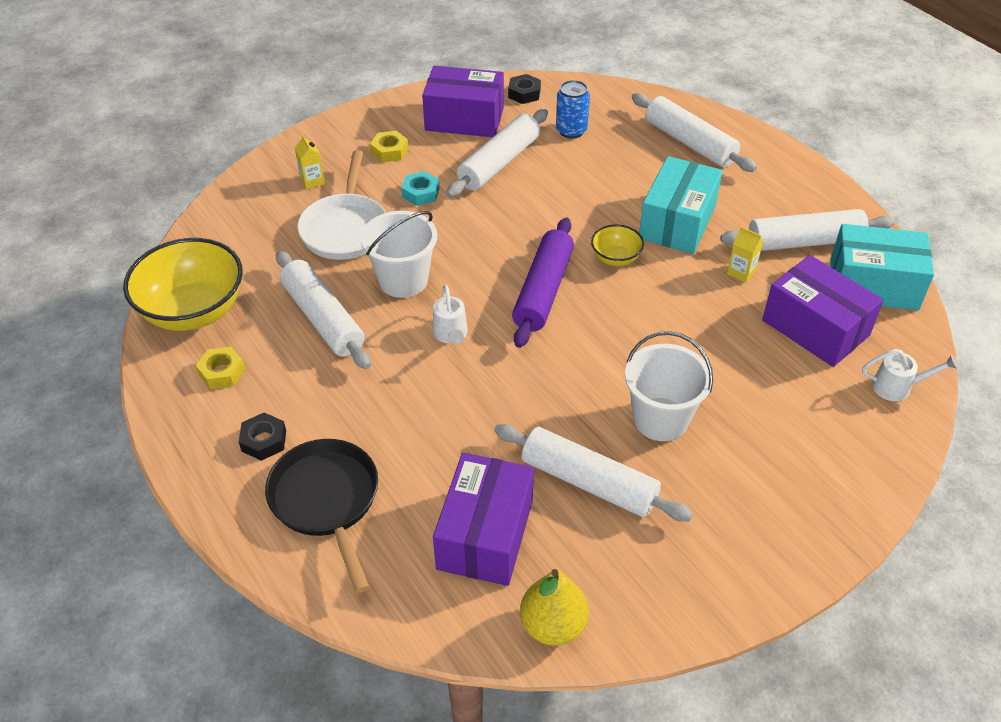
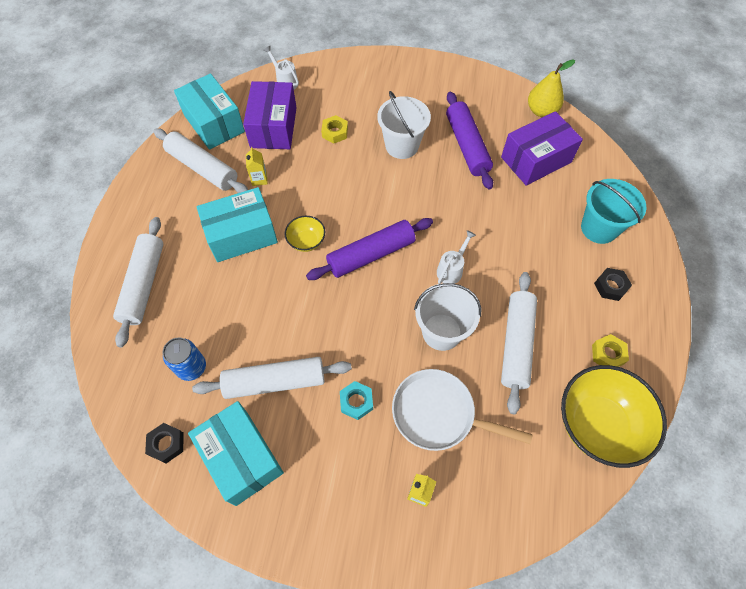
camera: 135 degrees left, 15 degrees up
(327, 501) = (599, 228): black pan -> turquoise bucket
(345, 228) = (438, 414): white pan -> white pan turned 120 degrees counterclockwise
(389, 151) = (332, 473): yellow nut -> yellow nut (335, 132)
(464, 119) = (241, 457): purple box -> turquoise box
(589, 482) = (467, 146): white rolling pin -> purple rolling pin

